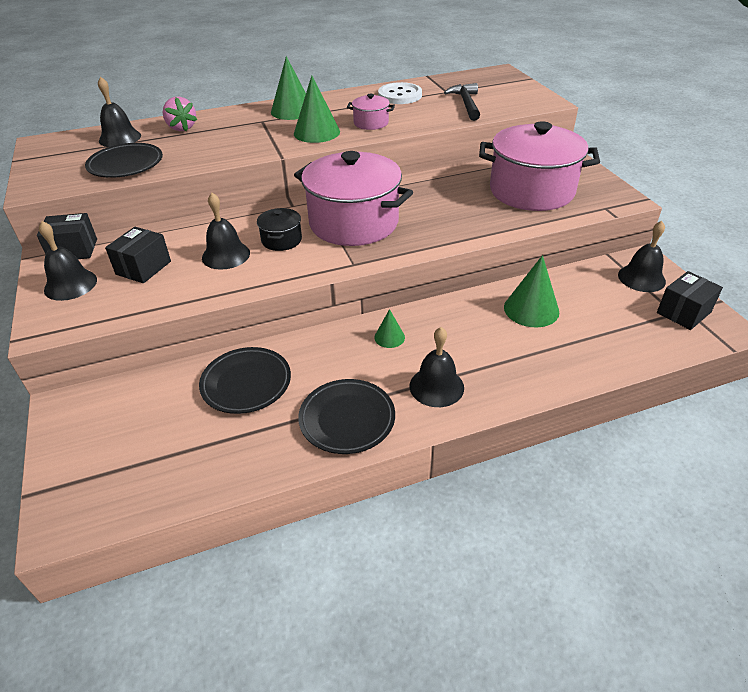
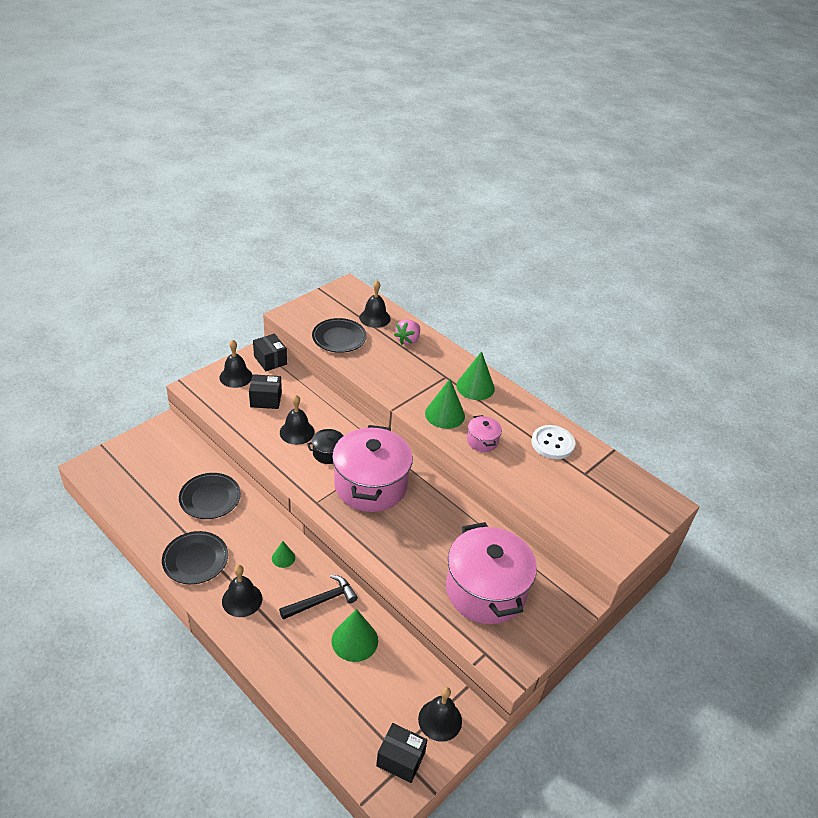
camera: 60 degrees right, 0 degrees up
(466, 104) = (565, 494): black hammer -> black hammer (321, 600)

